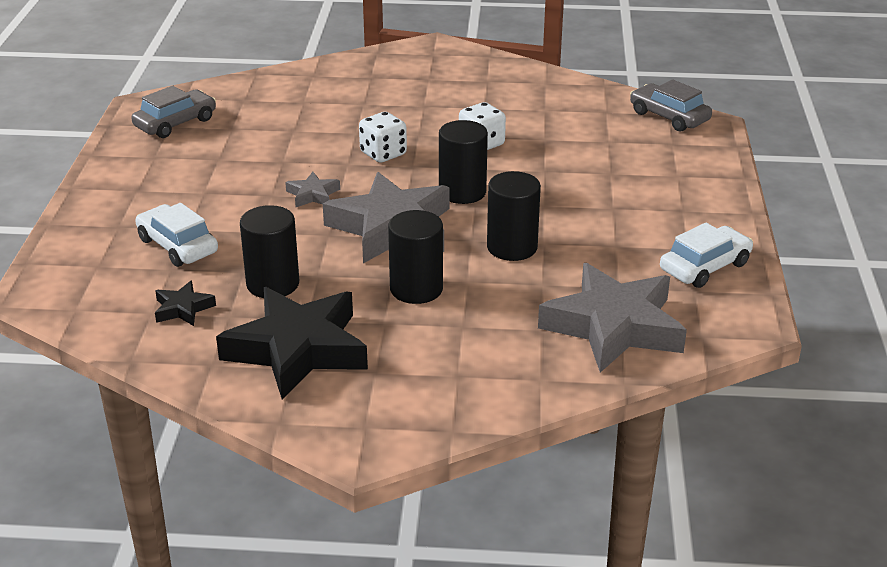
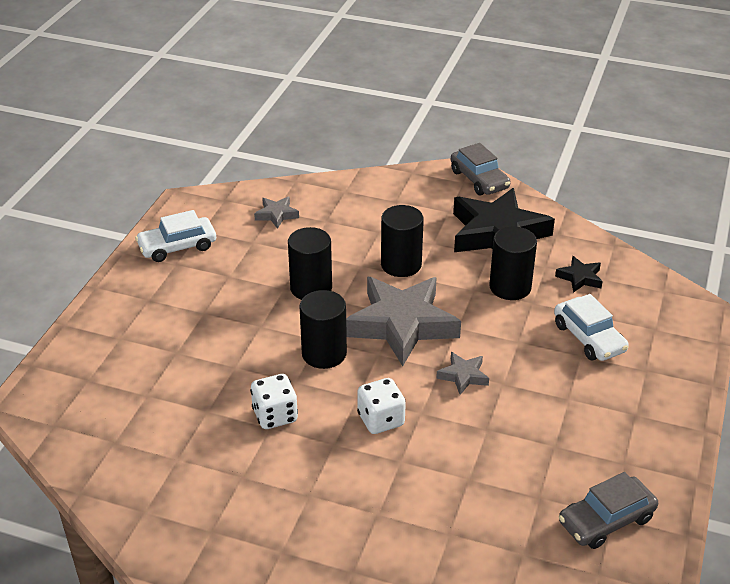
camera: 165 degrees left, 5 degrees up
(614, 326) = (276, 215): grey star -> grey star, size x0.43
(669, 116) = (56, 420): grey car -> grey car (479, 179)

